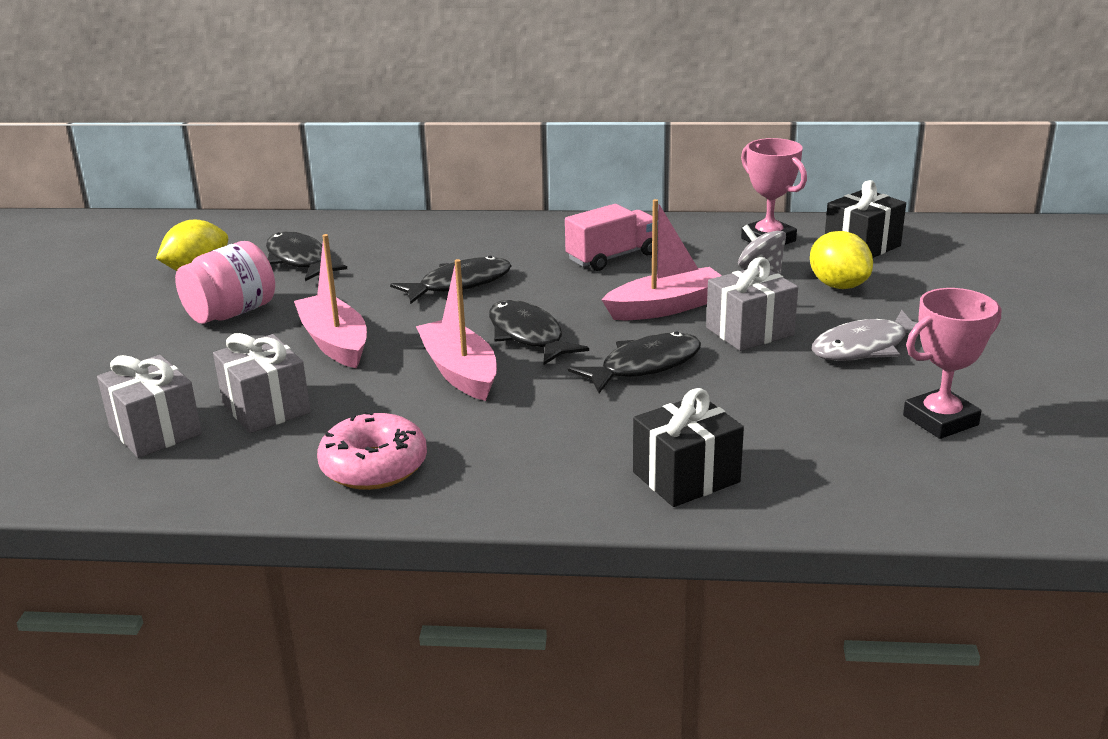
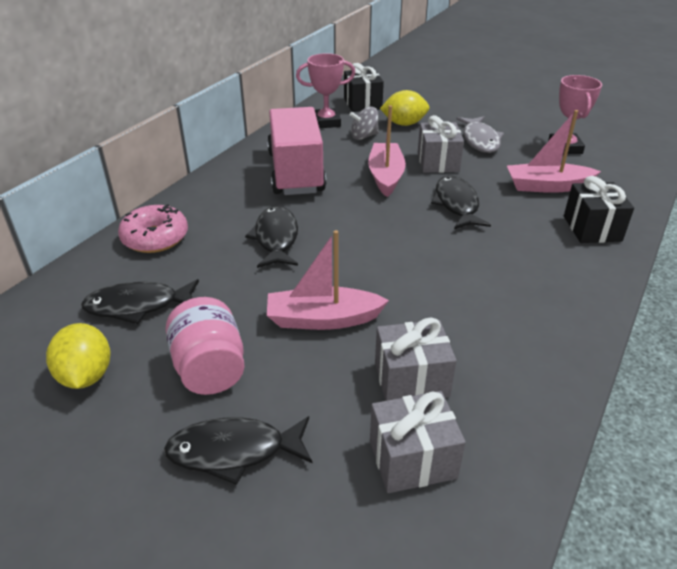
camera: 65 degrees left, 10 degrees up
(374, 466) = (531, 341): pink donut -> pink donut (155, 238)
(460, 372) = (416, 272): pink boat -> pink boat (547, 186)
(528, 335) = (383, 232): black fish -> black fish (234, 451)
(612, 257) = (296, 172): pink truck -> pink truck, size x1.69

